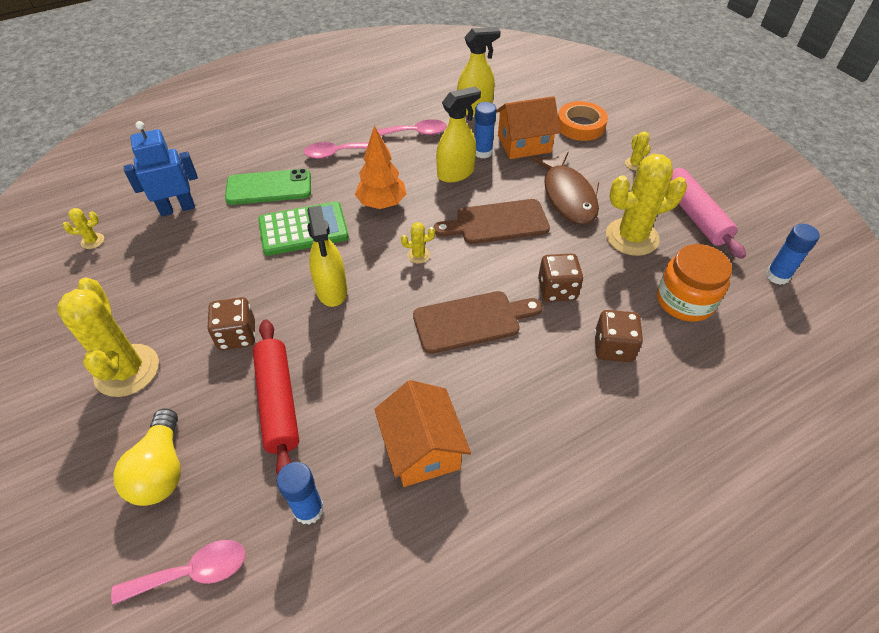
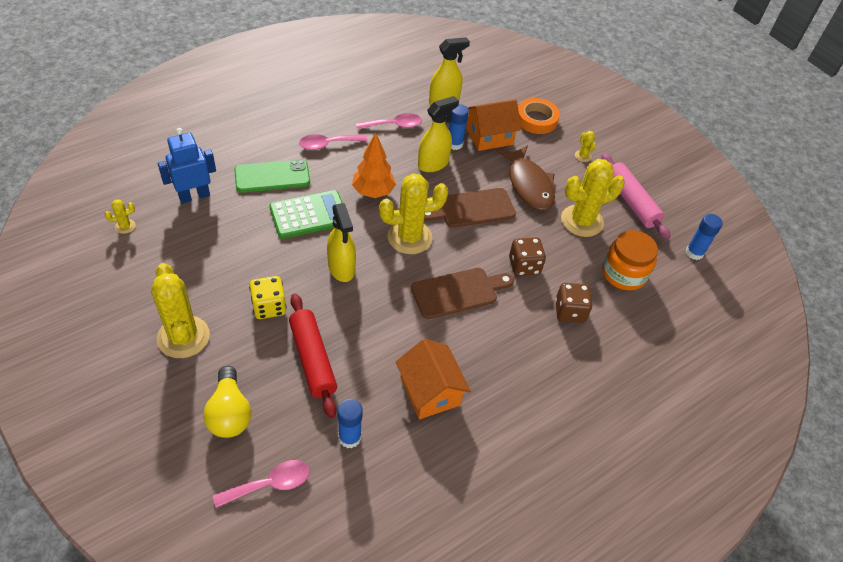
camera: 10 degrees left, 0 degrees up
(237, 335) = (269, 307): brown dice -> yellow dice
(418, 255) = (409, 237): yellow cactus -> yellow cactus, size x2.35

